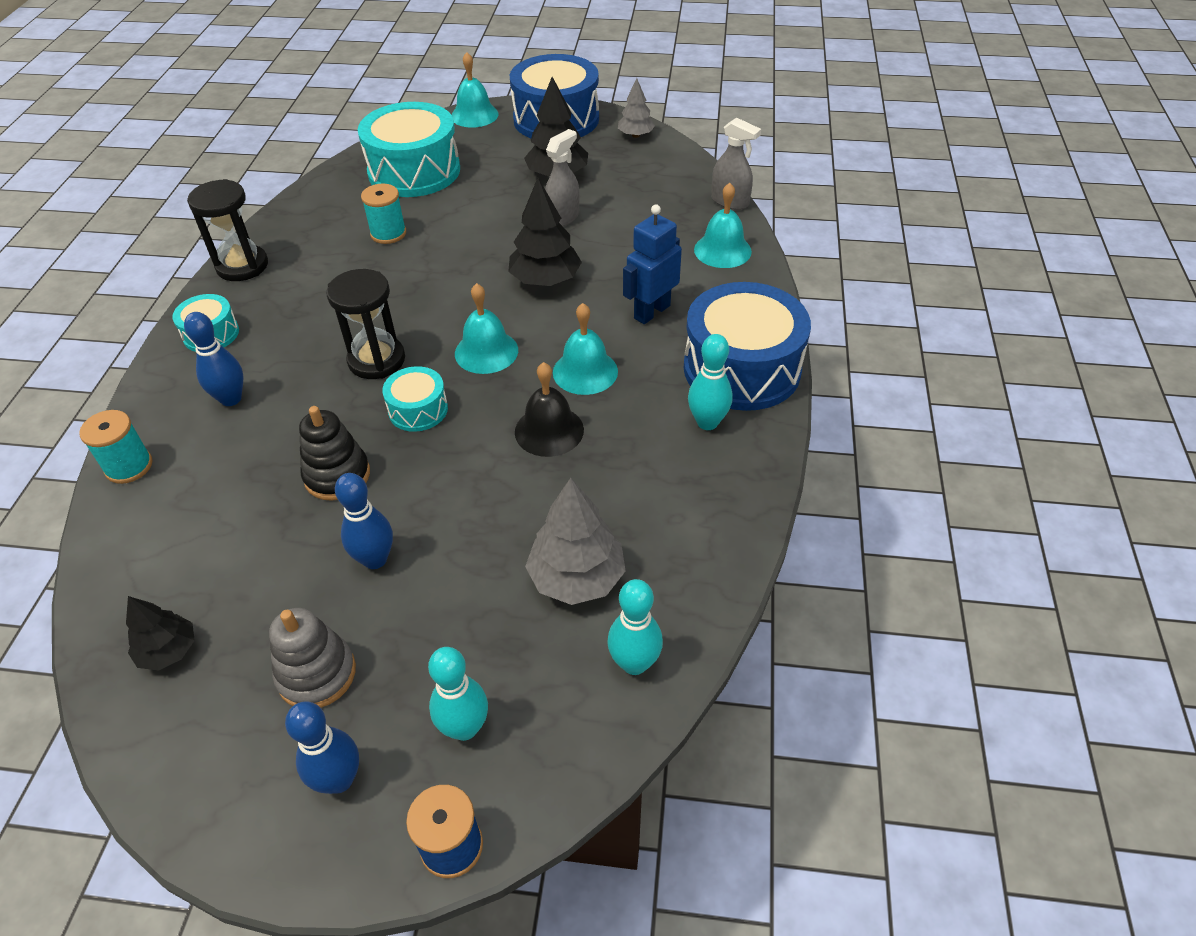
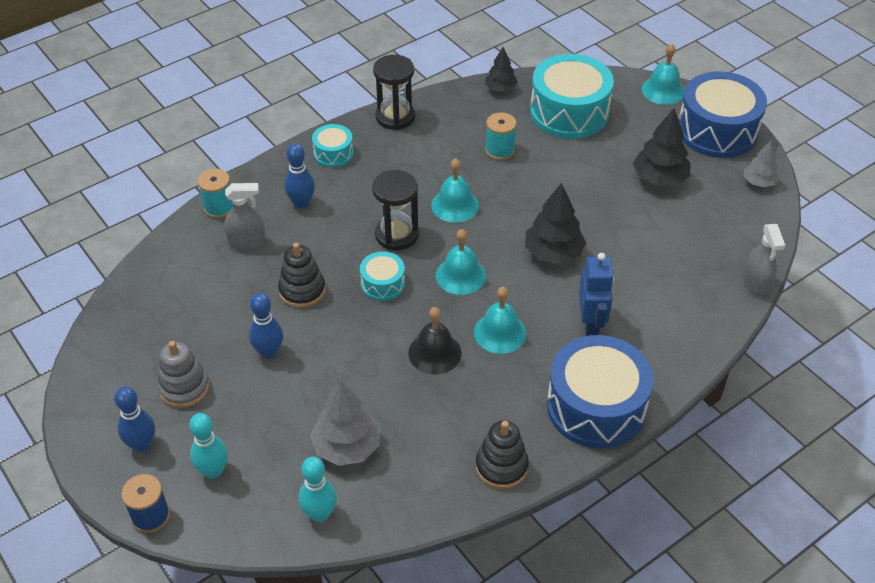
camera: 45 degrees right, 0 degrees up
(168, 651) = (141, 322): black tree -> black tree (500, 88)
(563, 217) = (621, 214): grey spray bottle -> grey spray bottle (247, 242)
(651, 312) = (591, 324): blue robot -> blue robot turned 90 degrees clockwise
(707, 422) = (528, 422): turquoise bowling pin -> none
(722, 250) = (698, 317): turquoise bell -> turquoise bell (455, 205)
(736, 475) = (501, 466): none -> black stacking toy

